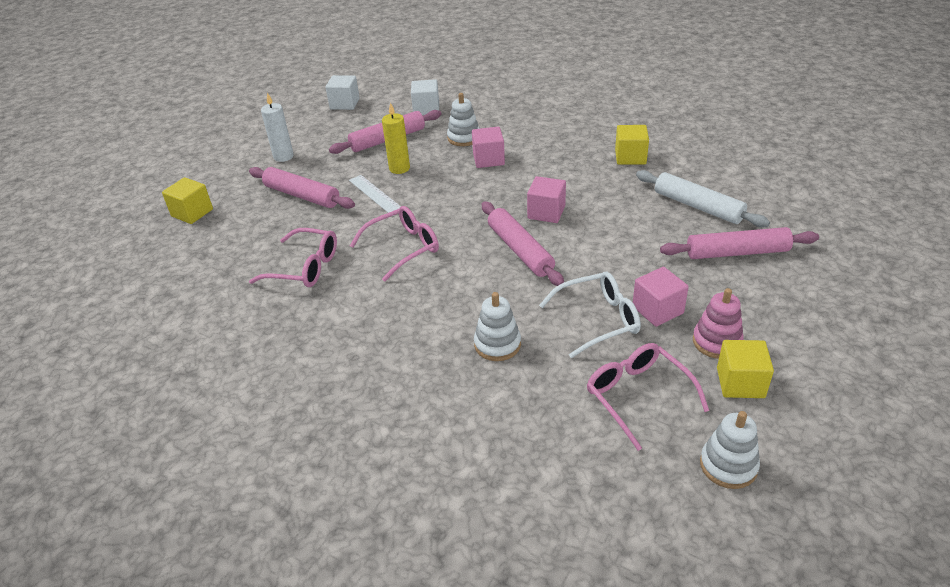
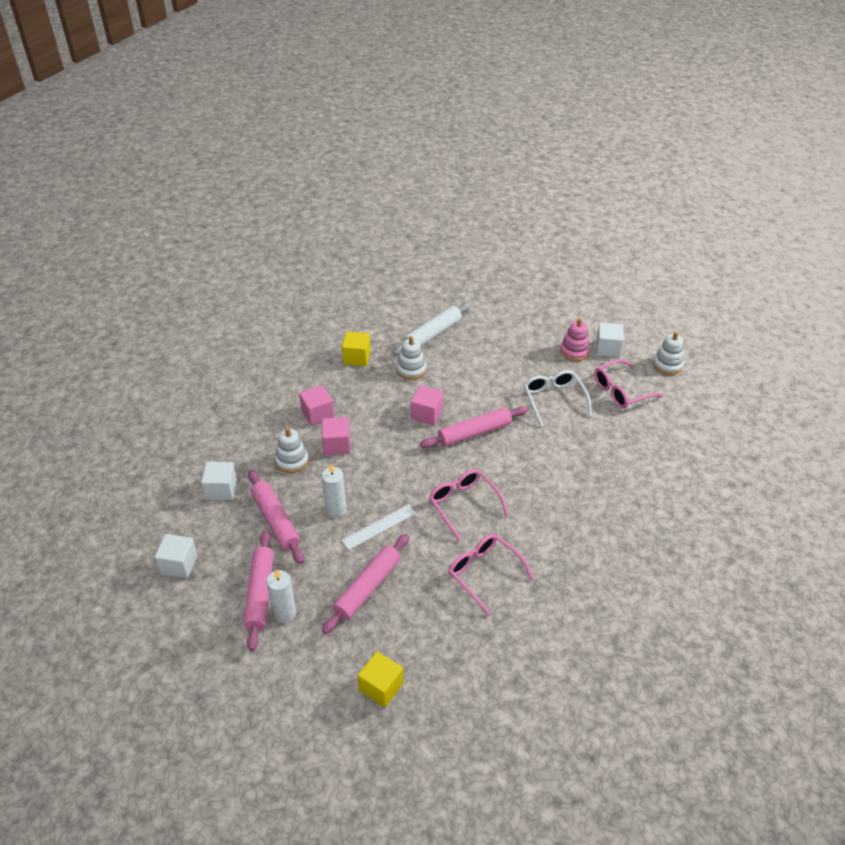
camera: 90 degrees left, 5 degrees up
(305, 267) = (484, 573): pink glasses -> pink glasses turned 60 degrees counterclockwise
(399, 168) = (336, 510): yellow candle -> white candle
(497, 344) = (578, 451): white stacking toy -> white stacking toy (411, 369)
(657, 310) = (545, 371): pink cube -> pink cube (317, 414)
(737, 252) = (488, 326): pink rolling pin -> pink rolling pin (260, 593)
(740, 383) = (608, 349): yellow cube -> white cube

